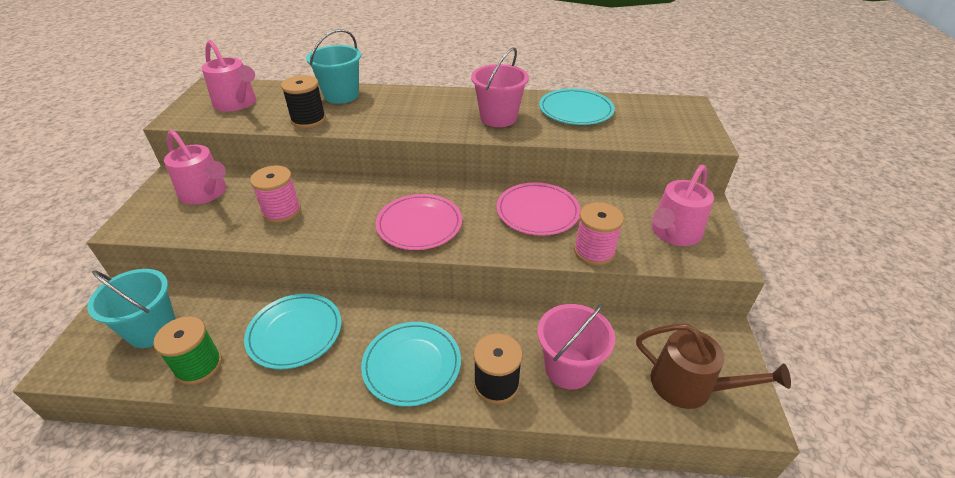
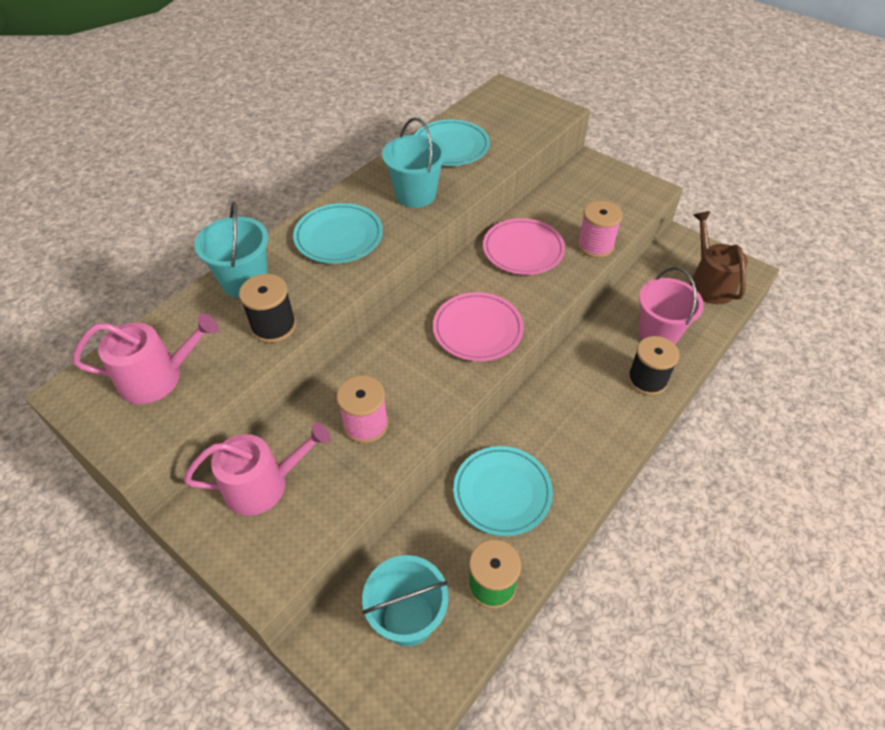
camera: 55 degrees left, 10 degrees up
(412, 365) = (596, 422): turquoise plate -> turquoise plate (339, 237)
(498, 118) = (415, 195): pink bucket -> turquoise bucket
(674, 233) = (607, 195): pink watering can -> none
(689, 385) = (709, 283): brown watering can -> brown watering can turned 75 degrees counterclockwise

